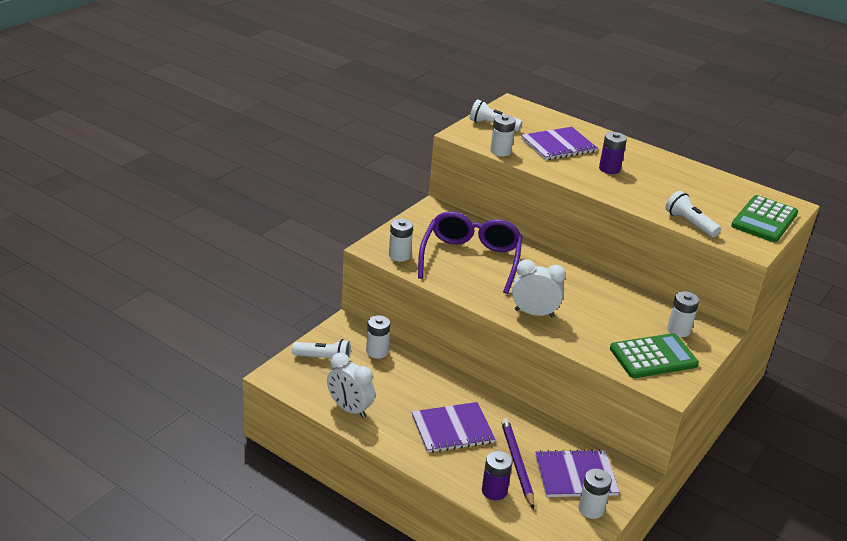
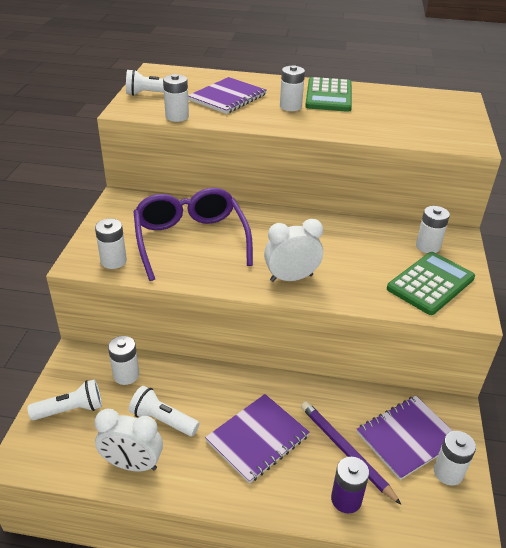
camera: 25 degrees left, 5 degrees up
(609, 169) = (290, 106): purple battery -> white battery
(690, 223) = (403, 137): white flashlight -> white flashlight (163, 420)
(764, 220) = (456, 116): green calculator -> green calculator (328, 96)

